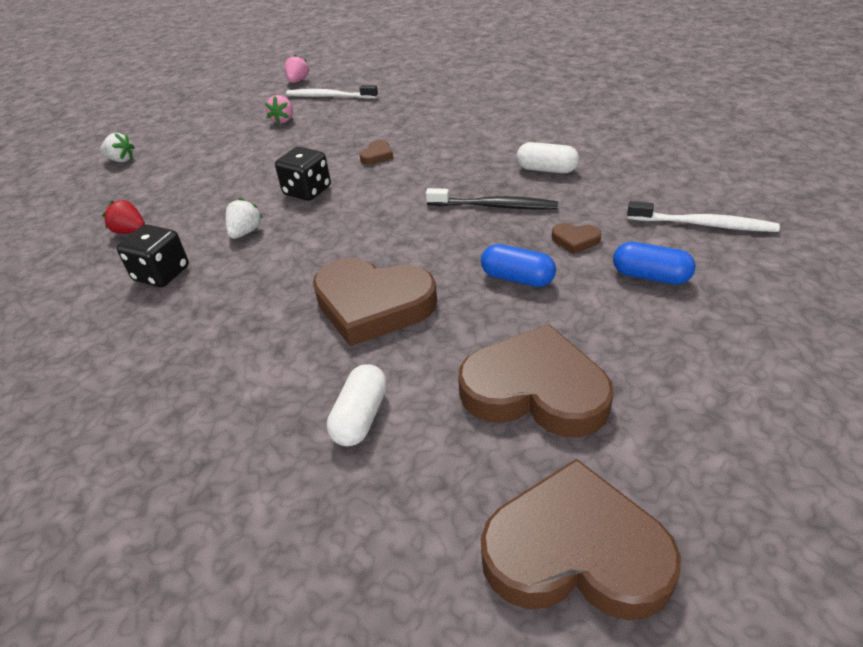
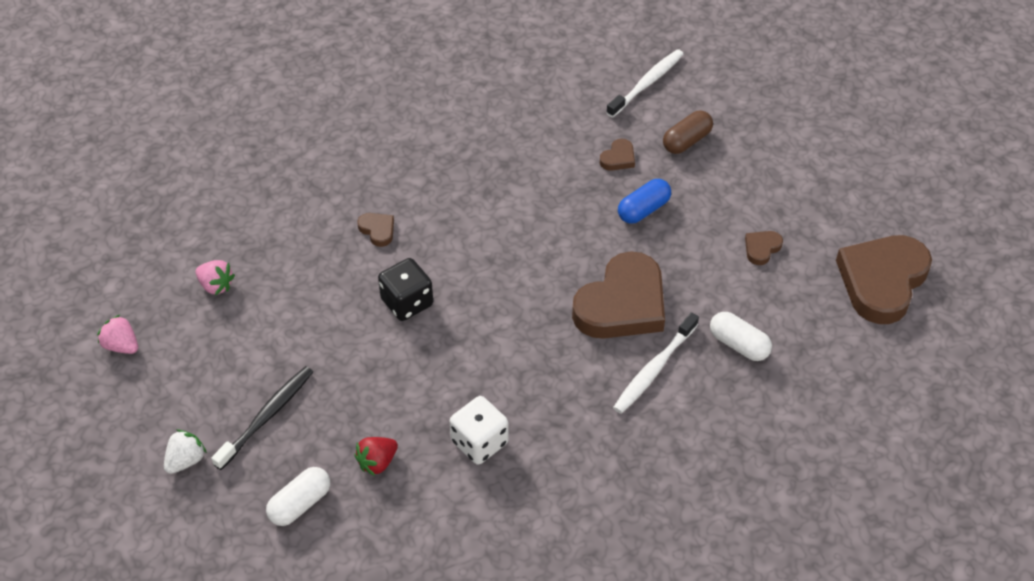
camera: 70 degrees left, 10 degrees up
(162, 274) = (479, 442): black dice -> white dice
(245, 232) = (450, 366): white strawberry -> none
(298, 81) = (108, 246): pink strawberry -> pink strawberry (122, 346)
(330, 96) = (189, 228): white toothbrush -> white toothbrush (654, 369)
(494, 206) = (536, 183): black toothbrush -> black toothbrush (266, 417)
(535, 390) = (761, 248): brown heart -> brown heart, size x0.42
(546, 169) = (503, 127): white capsule -> white capsule (300, 504)
(650, 276) = (686, 141): blue capsule -> brown capsule

